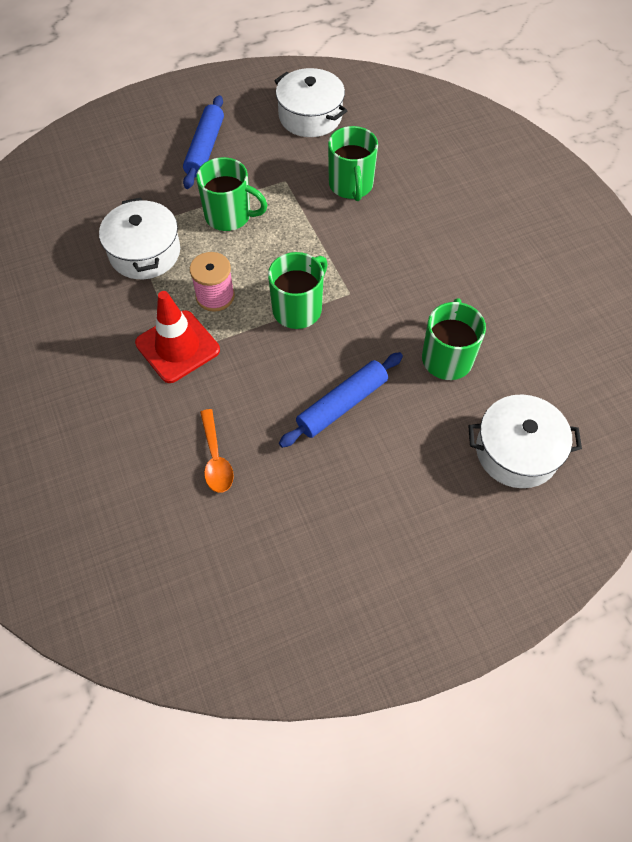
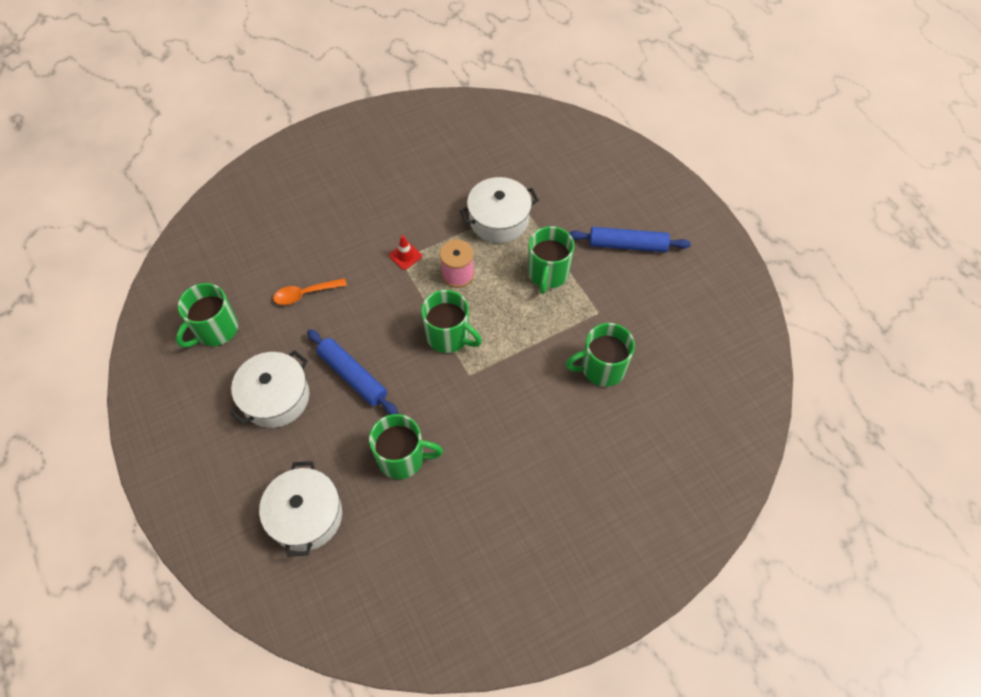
camera: 85 degrees right, 0 degrees up
(177, 347) = (405, 256): red traffic cone -> red traffic cone, size x0.48
(256, 569) = (215, 330): none -> green mug
(310, 116) = (691, 326): white pot -> white pot (276, 397)

